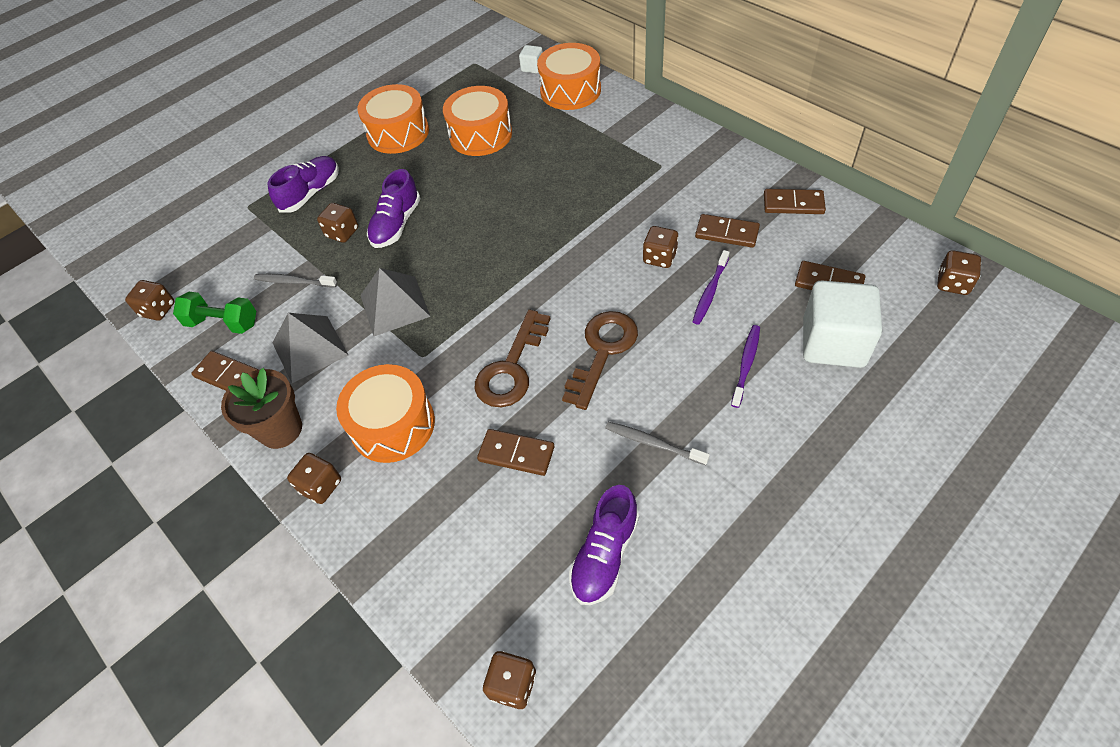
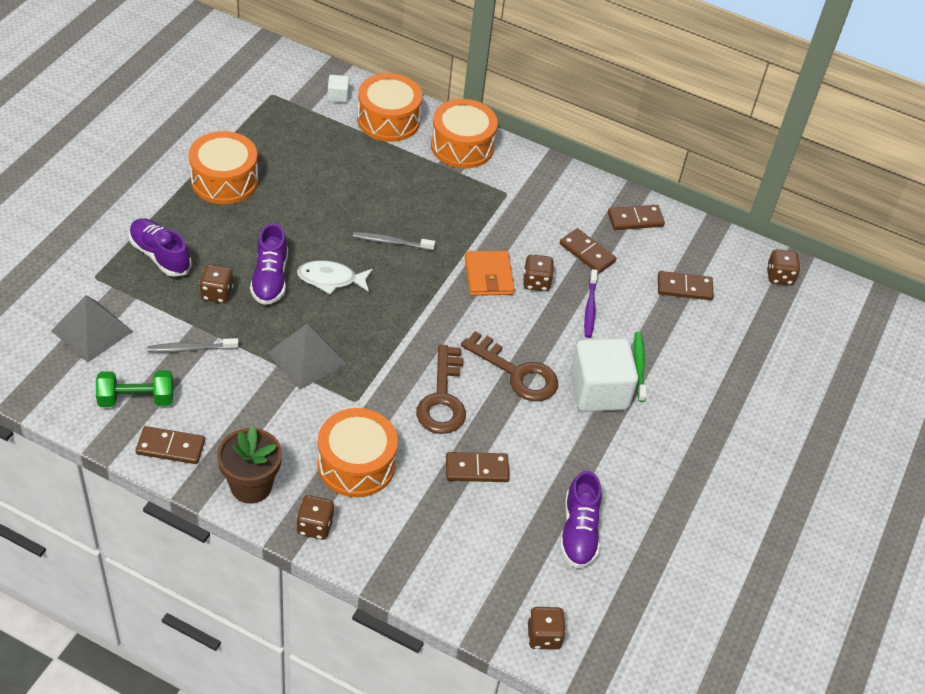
camera: 30 degrees left, 5 degrees down
(158, 310) = (56, 396): brown dice -> none
(310, 349) = (241, 410): grey pyramid -> grey pyramid (92, 331)
(311, 193) = (160, 255): purple shoe -> purple shoe turned 60 degrees counterclockwise
(452, 231) = (330, 279): none -> white fish
(480, 135) = (315, 176): orange drum -> orange drum (462, 146)
(602, 351) = (517, 373): brown key -> brown key turned 120 degrees clockwise
(611, 245) = (488, 276): none -> orange wallet
(653, 443) = (586, 441): grey toothbrush -> grey toothbrush (391, 242)
(726, 233) = (587, 253): brown domino -> brown domino turned 45 degrees clockwise
(746, 365) = (639, 366): purple toothbrush -> green toothbrush
(833, 343) = (701, 338): white cube -> white cube (598, 391)

